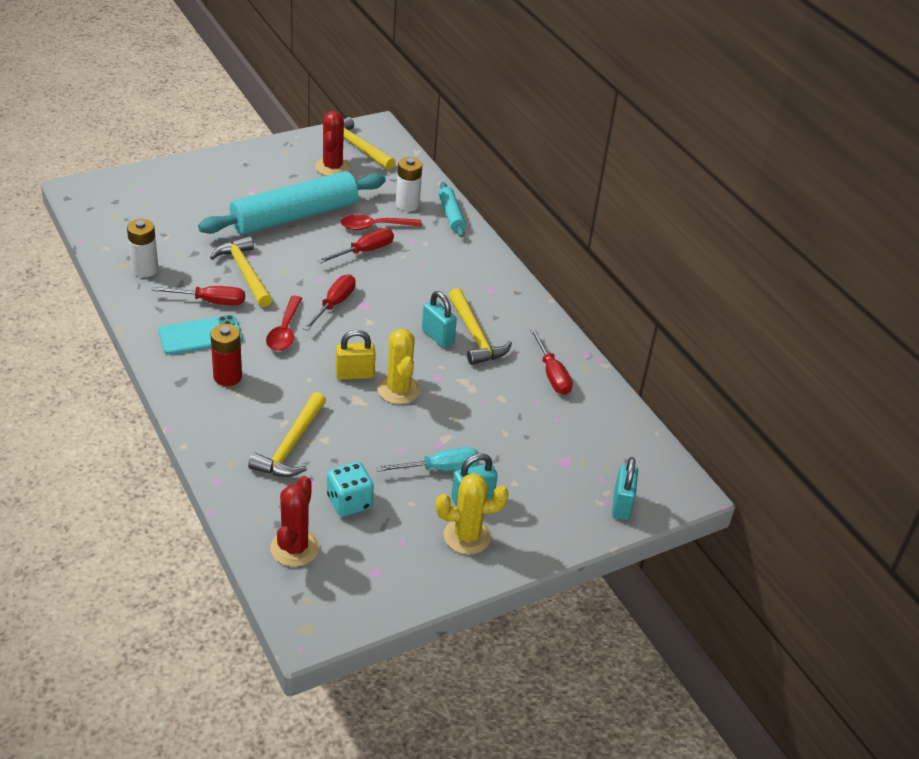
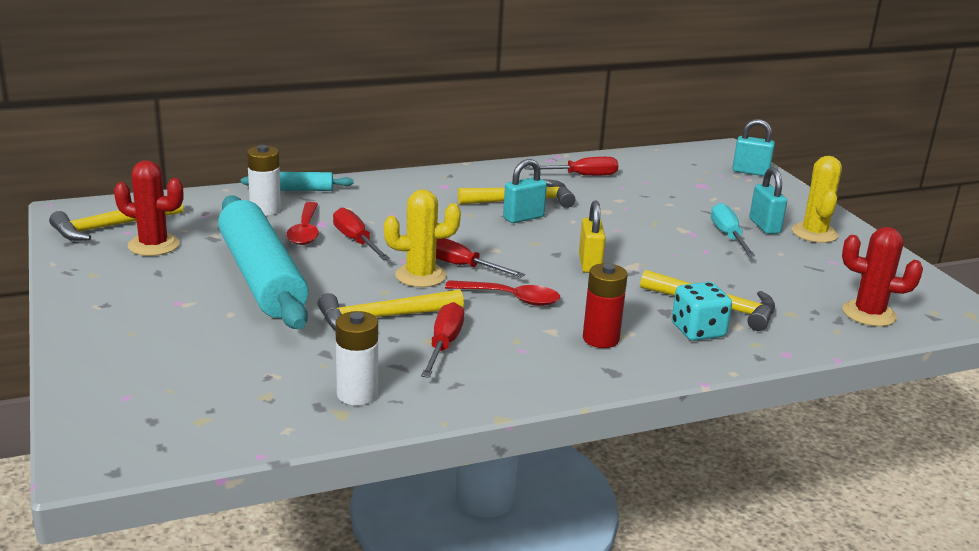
camera: 80 degrees left, 15 degrees down
(200, 336) = (518, 354): turquoise phone -> none
(349, 502) = (791, 282): turquoise dice -> turquoise dice (698, 331)
(398, 390) = (613, 244): yellow cactus -> yellow cactus (420, 276)

